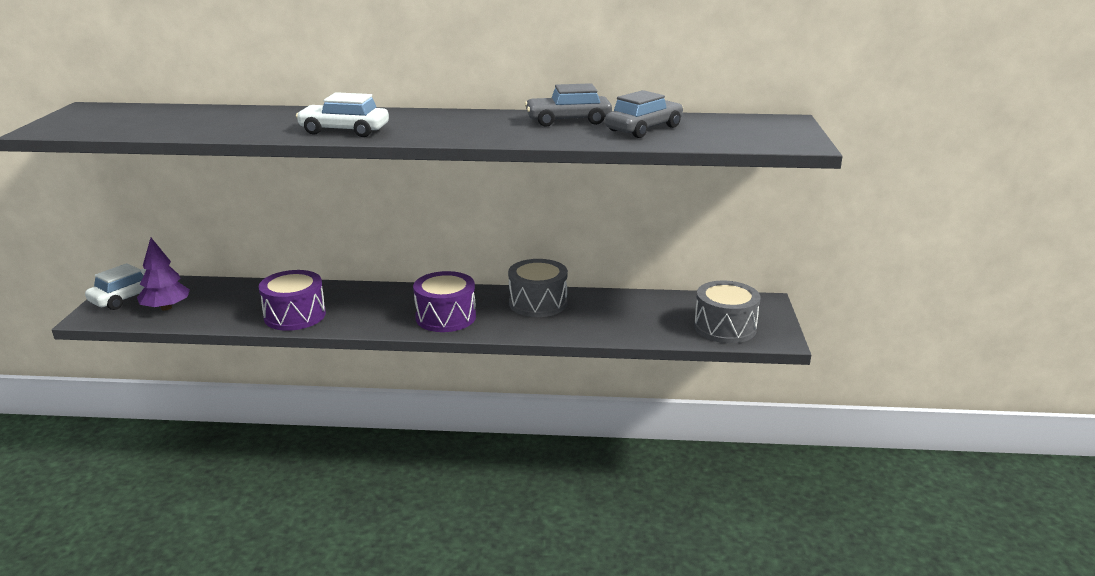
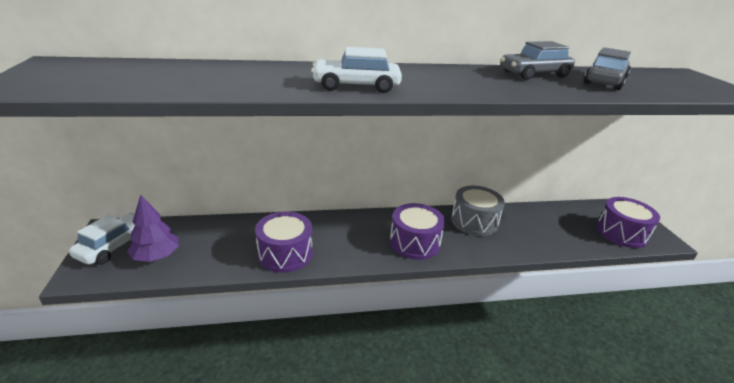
camera: 15 degrees left, 5 degrees up
(725, 327) = (621, 233): grey drum -> purple drum

